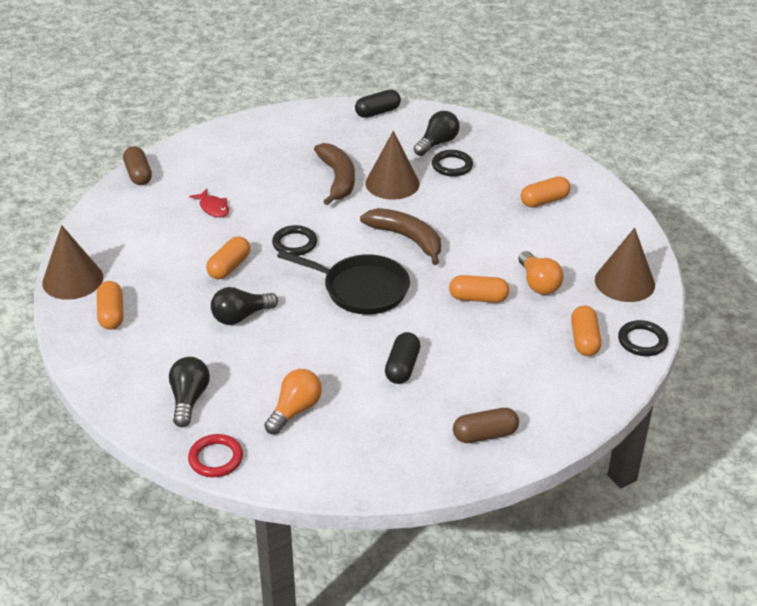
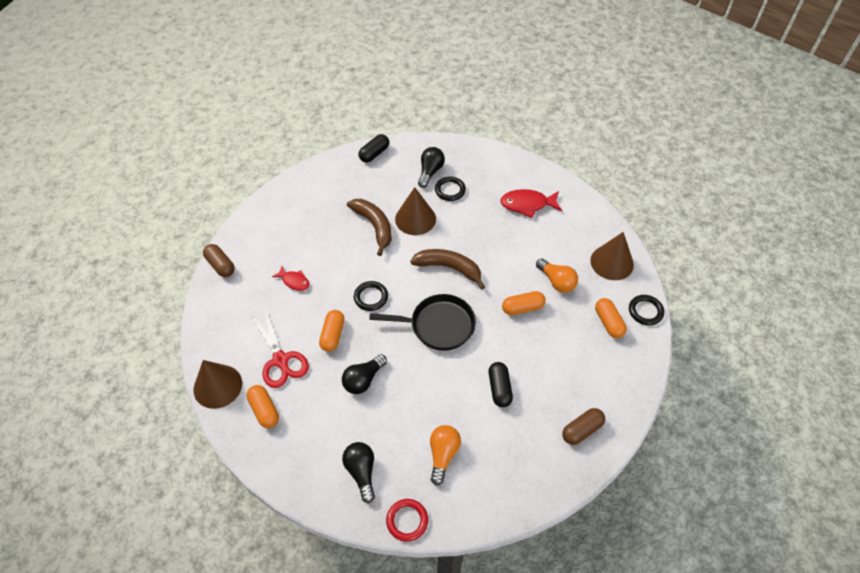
camera: 20 degrees left, 15 degrees up
(156, 275) = (281, 360): none -> red scissors
(544, 201) = (527, 204): orange capsule -> red fish

